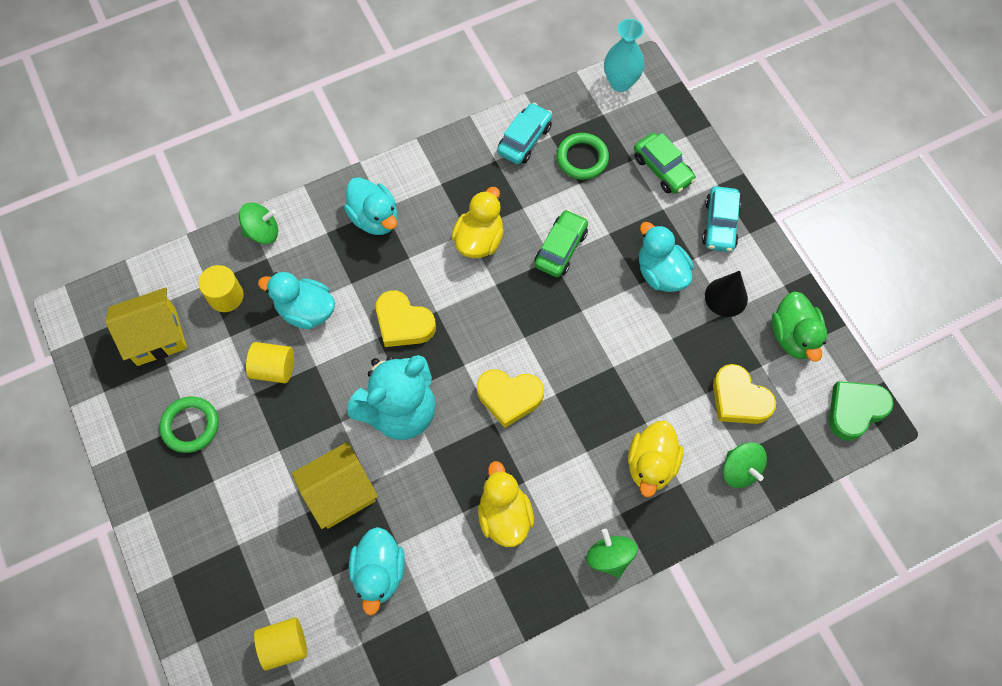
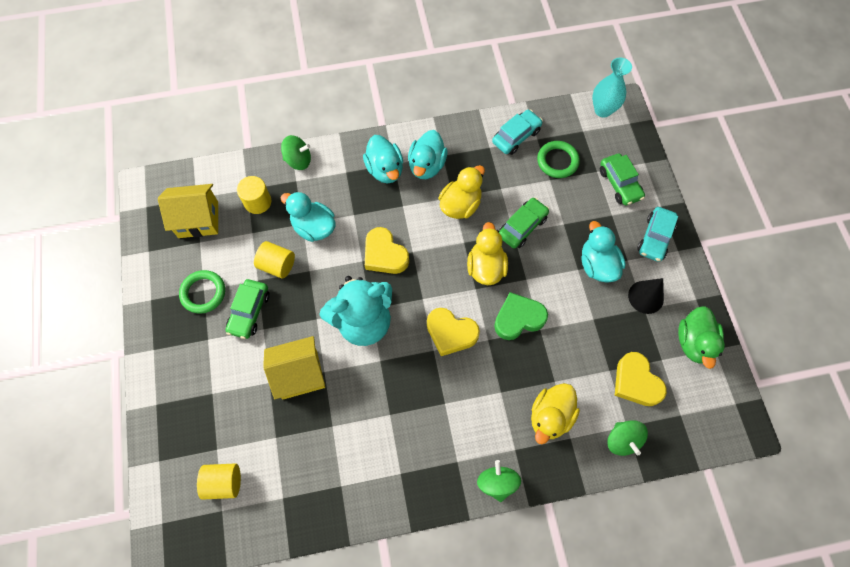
camera: 15 degrees right, 0 degrees up
(256, 434) = (249, 312): none -> green car
(379, 572) = (312, 445): turquoise duck -> turquoise duck (426, 165)
(504, 515) = (422, 426): yellow duck -> yellow duck (486, 267)
(855, 410) = (731, 416): green heart -> green heart (518, 318)

